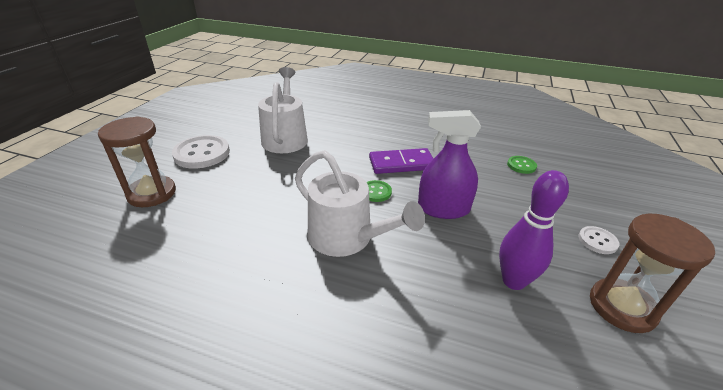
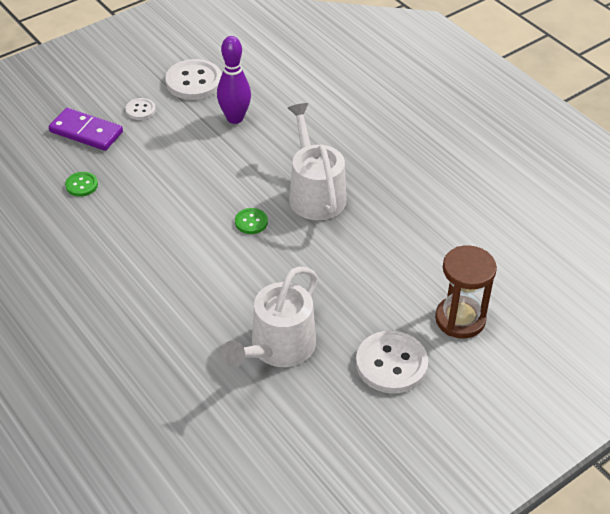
camera: 145 degrees left, 10 degrees up
(401, 164) = (190, 242): purple domino -> purple domino (86, 132)
(443, 209) = (214, 180): purple spray bottle -> none
(622, 307) = (194, 82): brown hourglass -> white button

